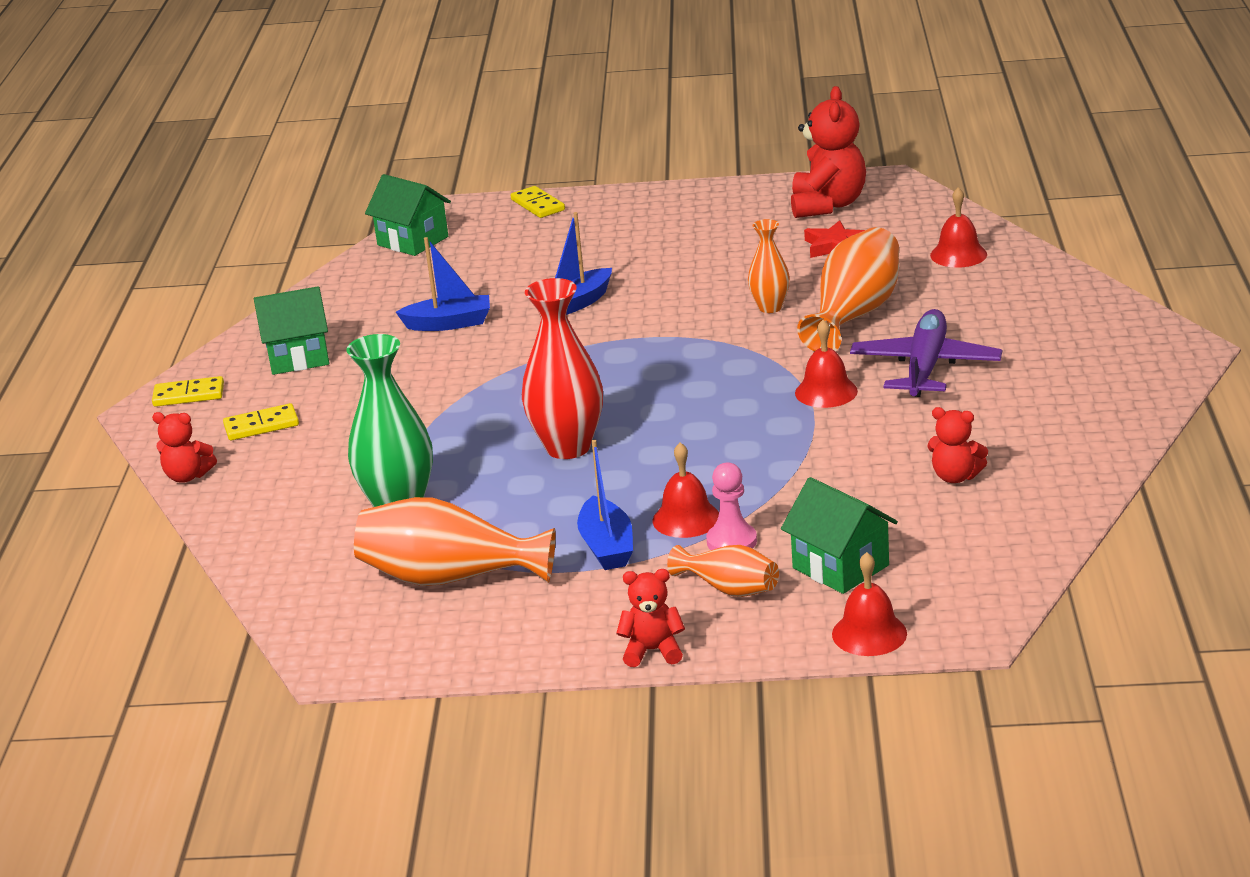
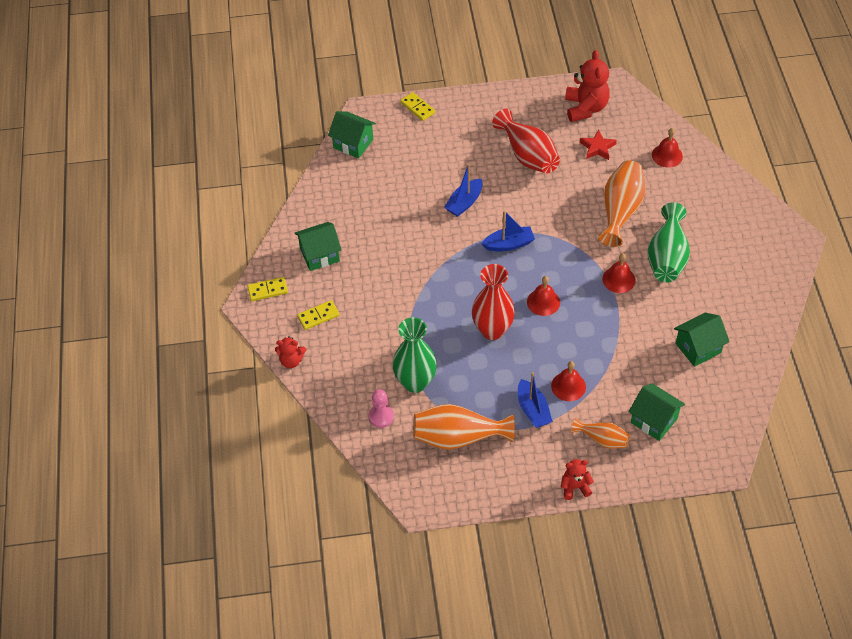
camera: 10 degrees left, 25 degrees up
(449, 323) = (397, 222): blue boat -> blue boat (509, 244)
(708, 254) = (528, 155): none -> red vase
(731, 541) = (595, 403): pink pawn -> pink pawn (381, 416)
(770, 307) = (573, 205): orange vase -> none
(869, 633) = (677, 469): red bell -> red bell (543, 302)
(925, 367) = (667, 257): purple plane -> green vase
(955, 477) = (698, 348): red teddy bear -> green house

